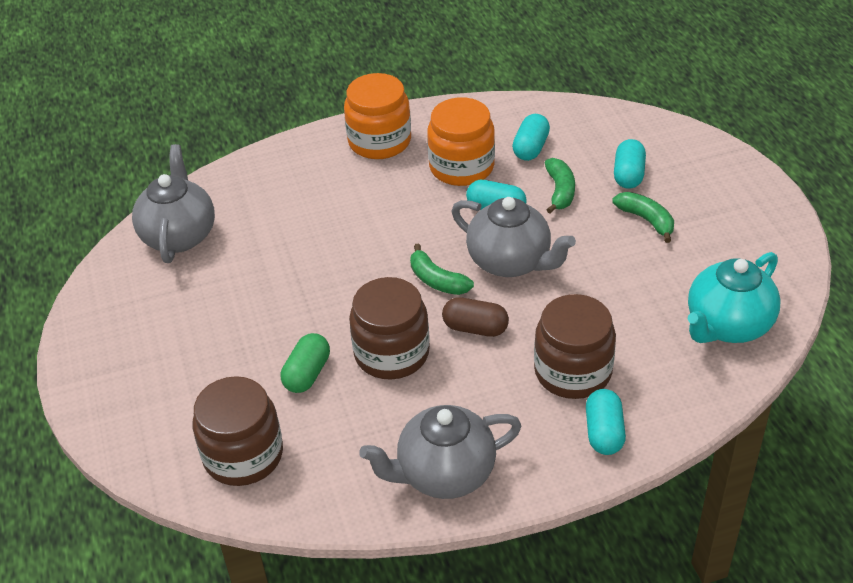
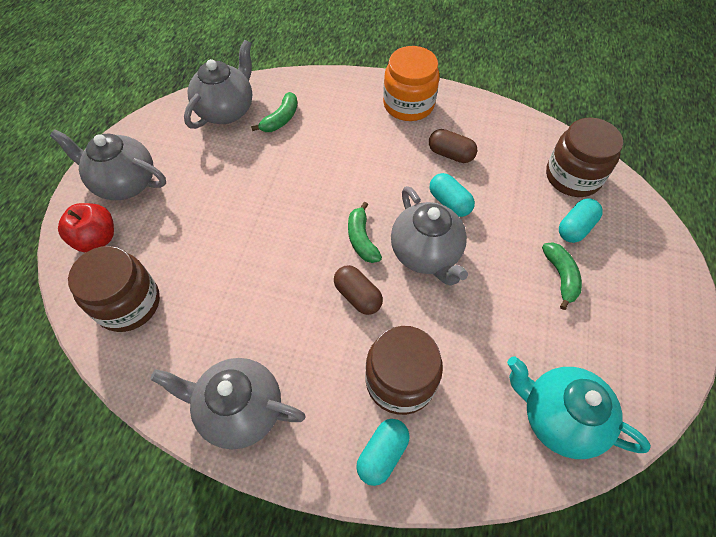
camera: 30 degrees right, 15 degrees up
(126, 356) = (125, 183): none -> grey teapot
(147, 421) = (97, 239): none -> red apple
(307, 374) = (218, 263): green capsule -> none
(391, 353) = (284, 281): brown jar -> brown jar (573, 176)
(461, 167) = (450, 154): orange jar -> brown capsule
(530, 148) = (514, 164): turquoise capsule -> none
(560, 191) = (509, 213): green banana -> green banana (281, 119)
(727, 325) = (559, 417): turquoise teapot -> turquoise teapot turned 45 degrees clockwise

